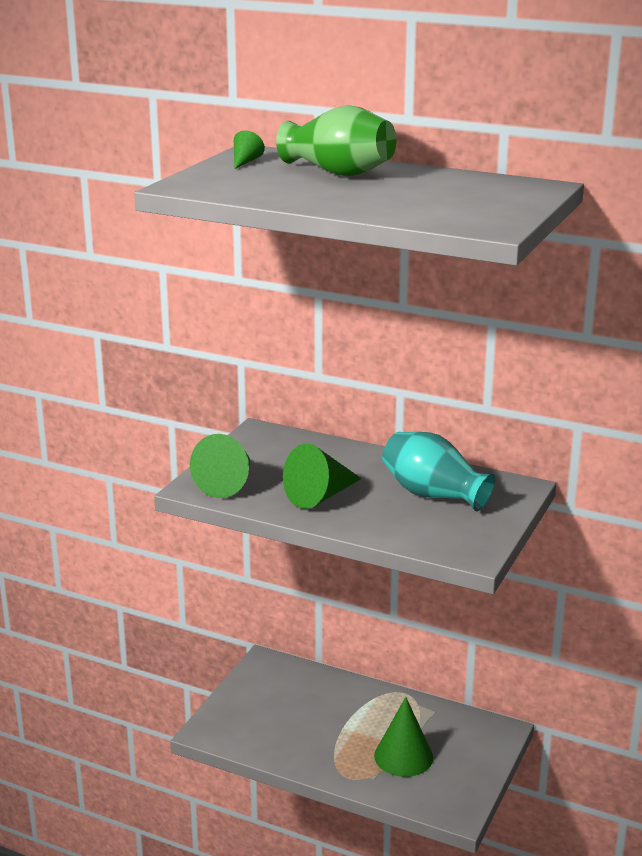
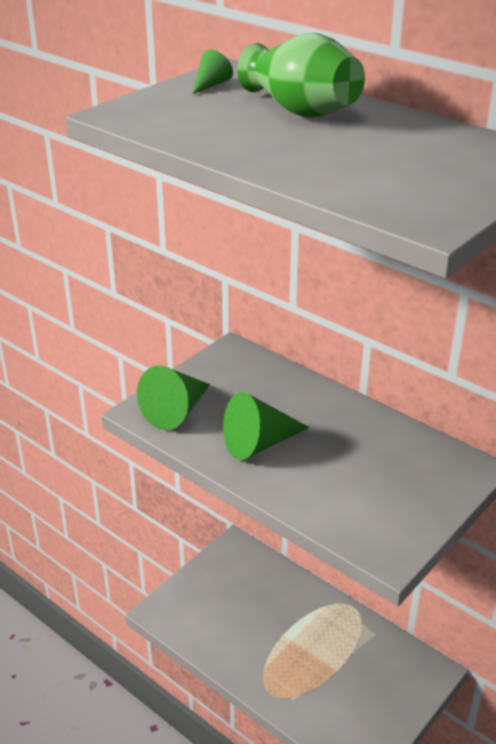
camera: 15 degrees right, 10 degrees up
(403, 756) = (329, 680): green cone -> none
(433, 494) = (375, 462): turquoise vase -> none

